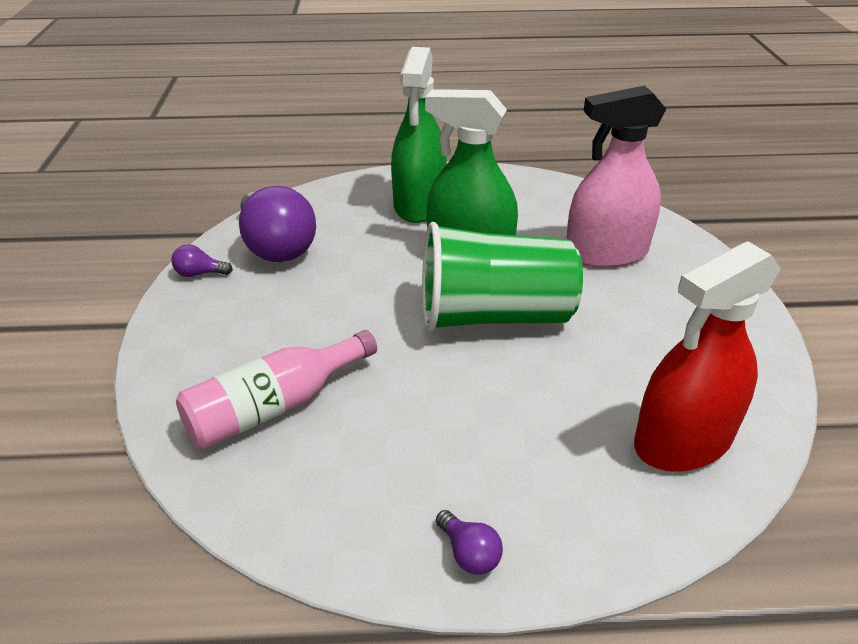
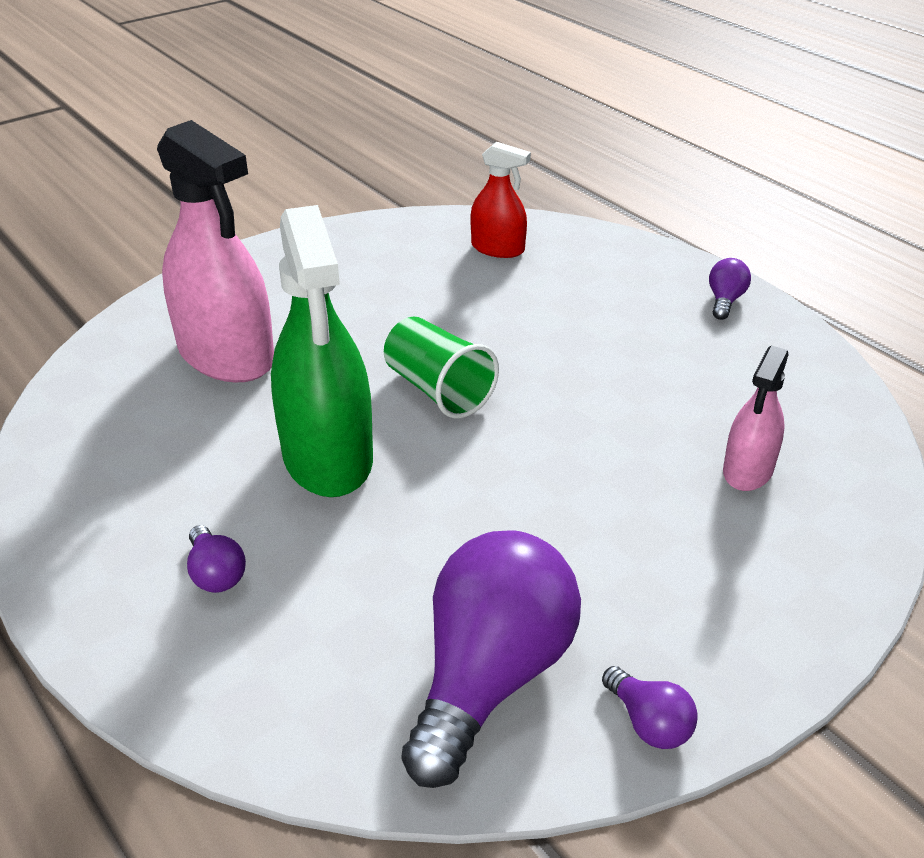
camera: 125 degrees left, 0 degrees up
(275, 406) = (748, 470): pink bottle -> pink spray bottle
(419, 204) = (216, 574): green spray bottle -> purple light bulb
(493, 316) = (438, 390): green cup -> green cup, size x0.56
(683, 441) = (497, 248): red spray bottle -> red spray bottle, size x0.53

